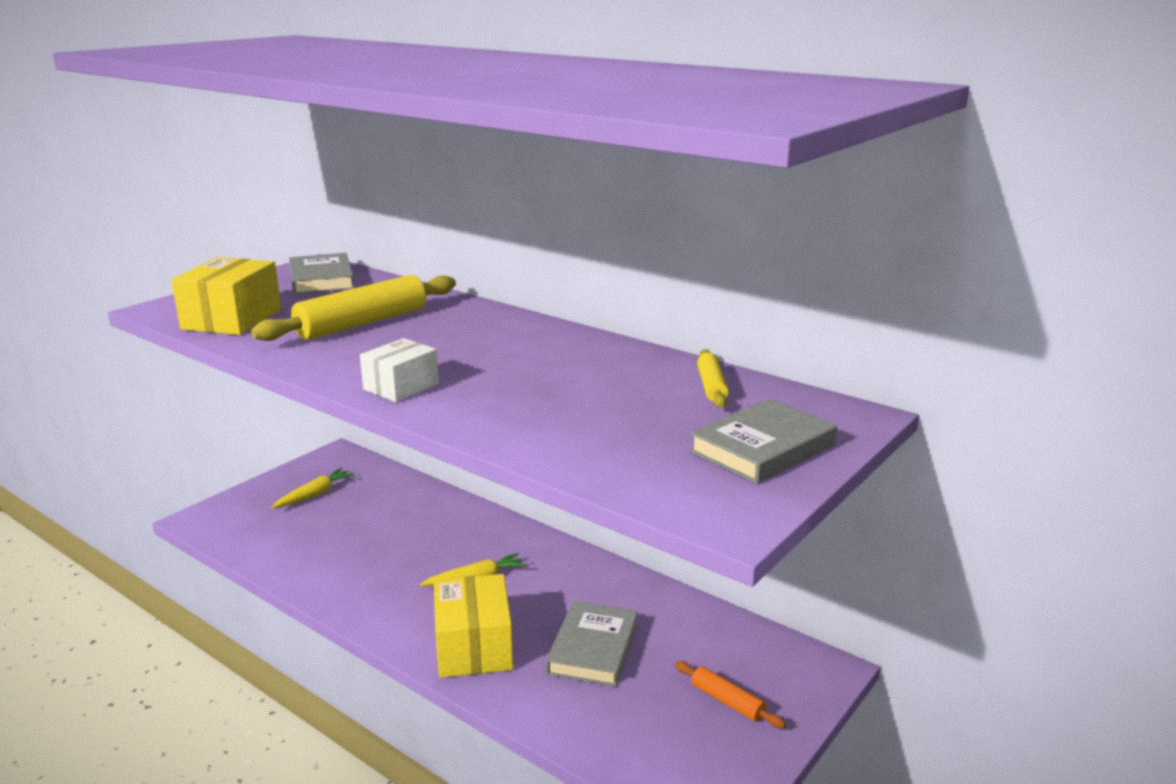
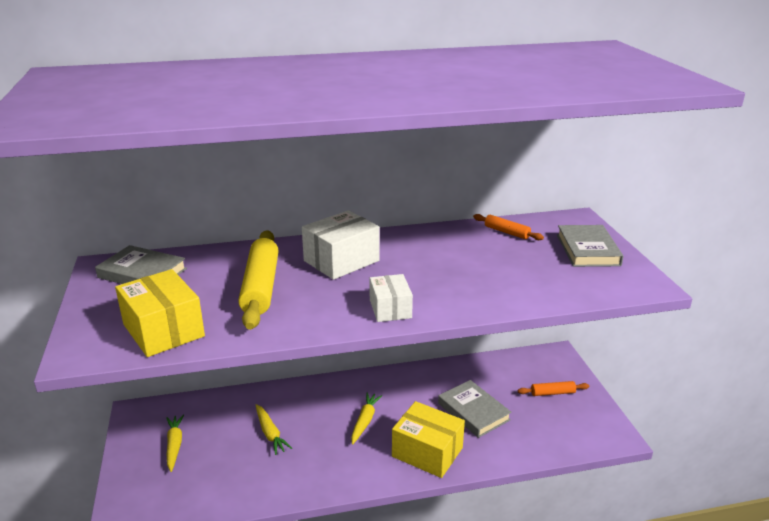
camera: 50 degrees left, 5 degrees up
(388, 533) = (270, 433): none -> yellow carrot
(473, 334) = (341, 261): none -> white box
(711, 386) = (507, 232): yellow rolling pin -> orange rolling pin

